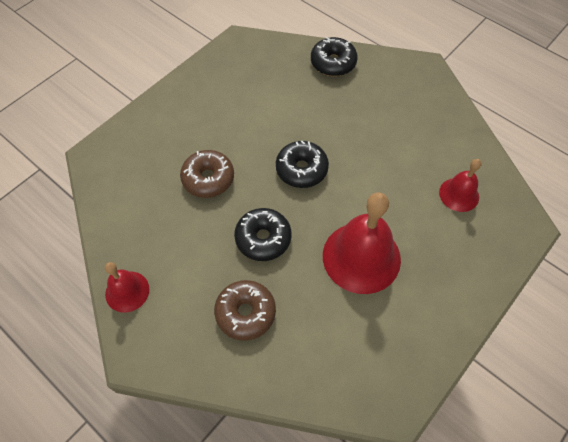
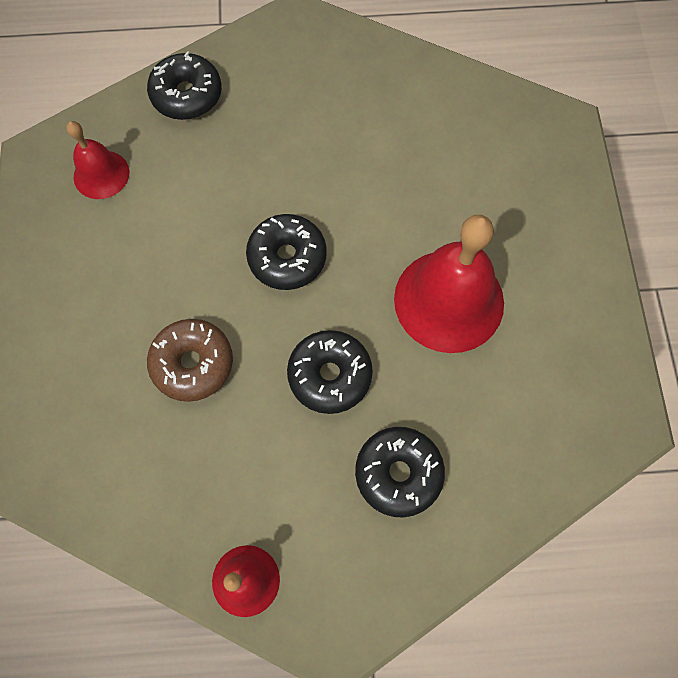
camera: 45 degrees left, 10 degrees up
(245, 313) = (398, 473): brown donut -> black donut
(459, 194) = (473, 145): red bell -> red bell (101, 174)

